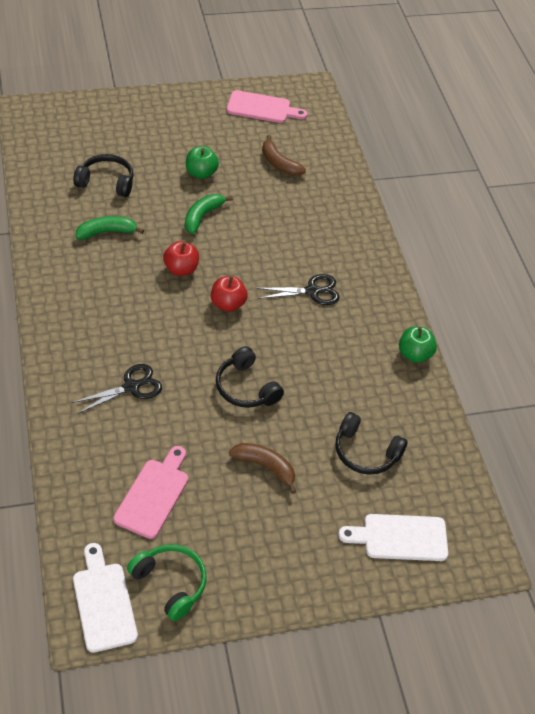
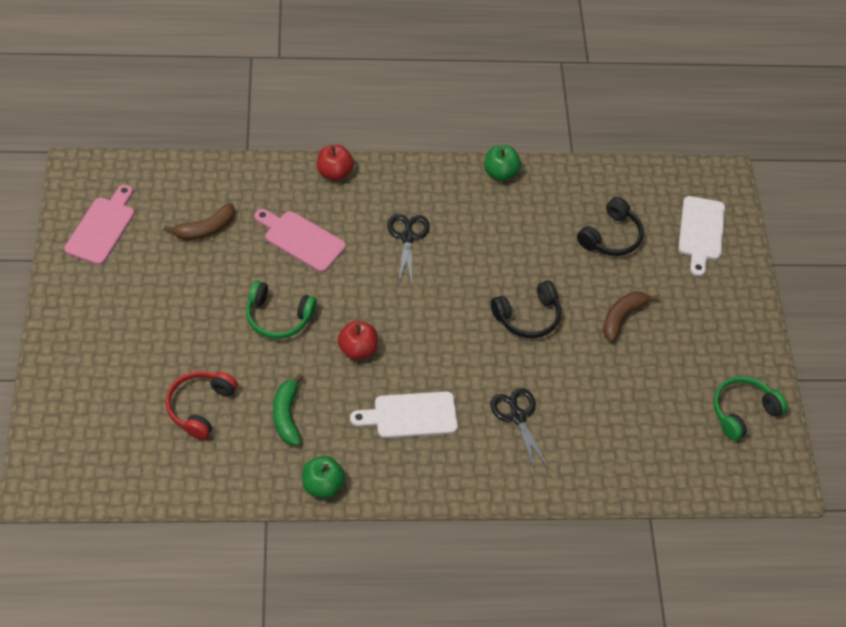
camera: 80 degrees left, 5 degrees up
(103, 602) = (761, 467): white cutting board -> white cutting board (410, 415)
(106, 182) = (200, 407): black headphones -> red headphones
(153, 495) = (649, 413): pink cutting board -> pink cutting board (301, 240)
(201, 173) = (205, 307): green apple -> green apple (322, 485)
(202, 216) = (278, 317): green banana -> green headphones
(228, 304) = (415, 314): red apple -> red apple (334, 172)

